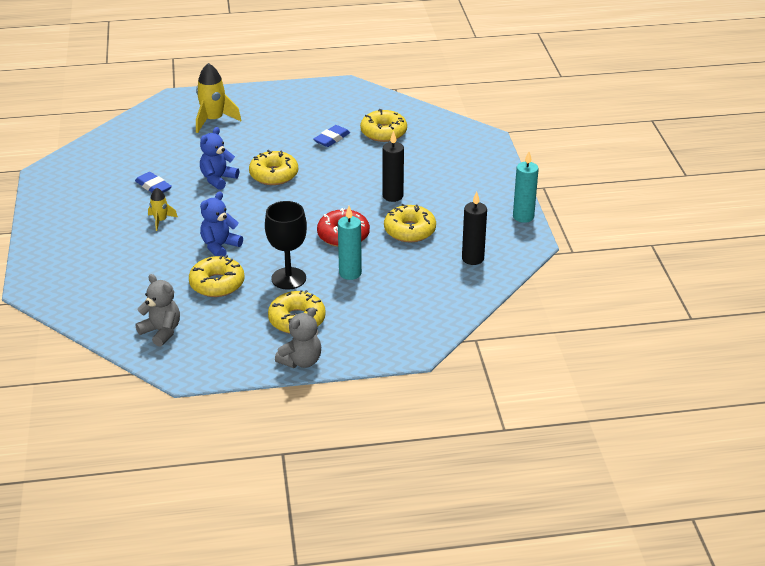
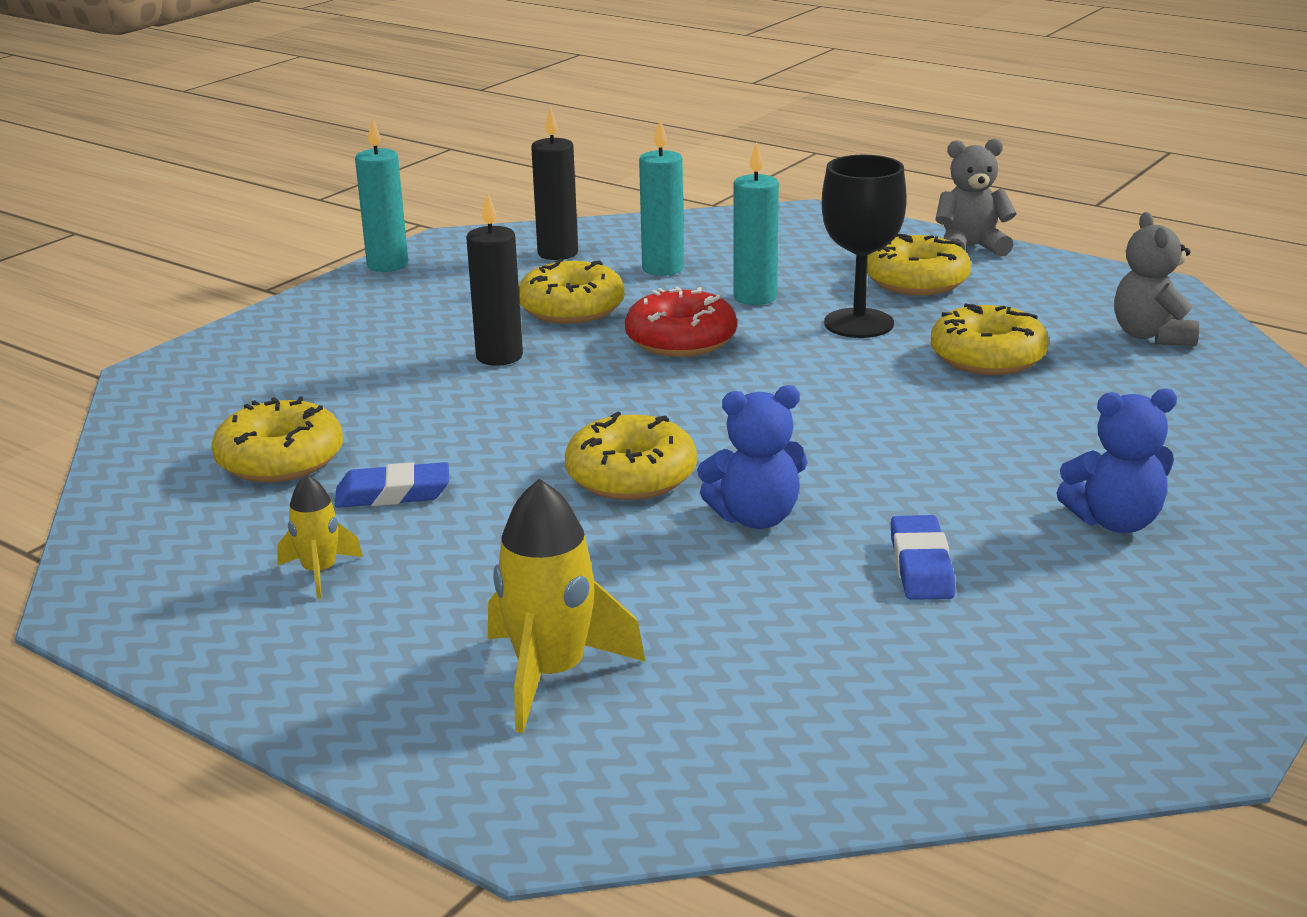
camera: 135 degrees left, 10 degrees down
(160, 221) = (982, 488): yellow rocket -> yellow rocket (320, 572)
(220, 246) = (915, 403): blue teddy bear -> blue teddy bear (1115, 521)
(414, 272) = (663, 268): none -> turquoise candle

